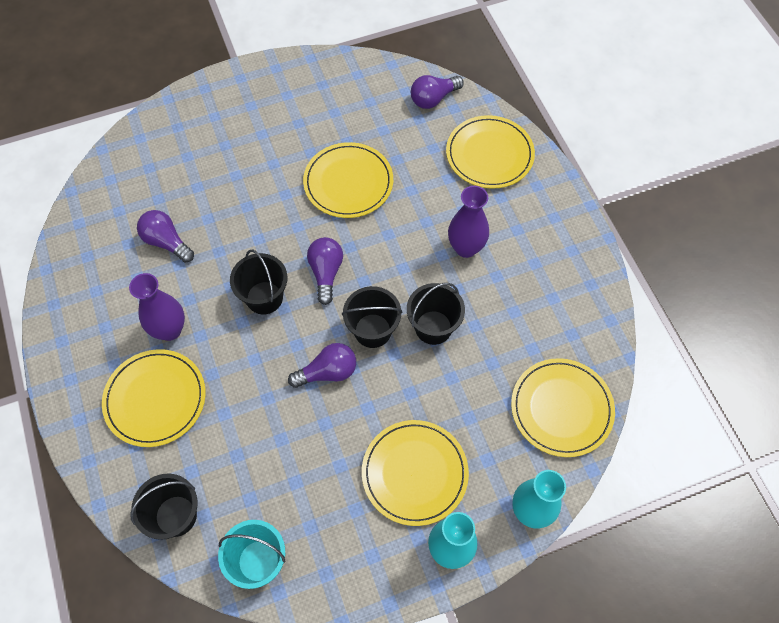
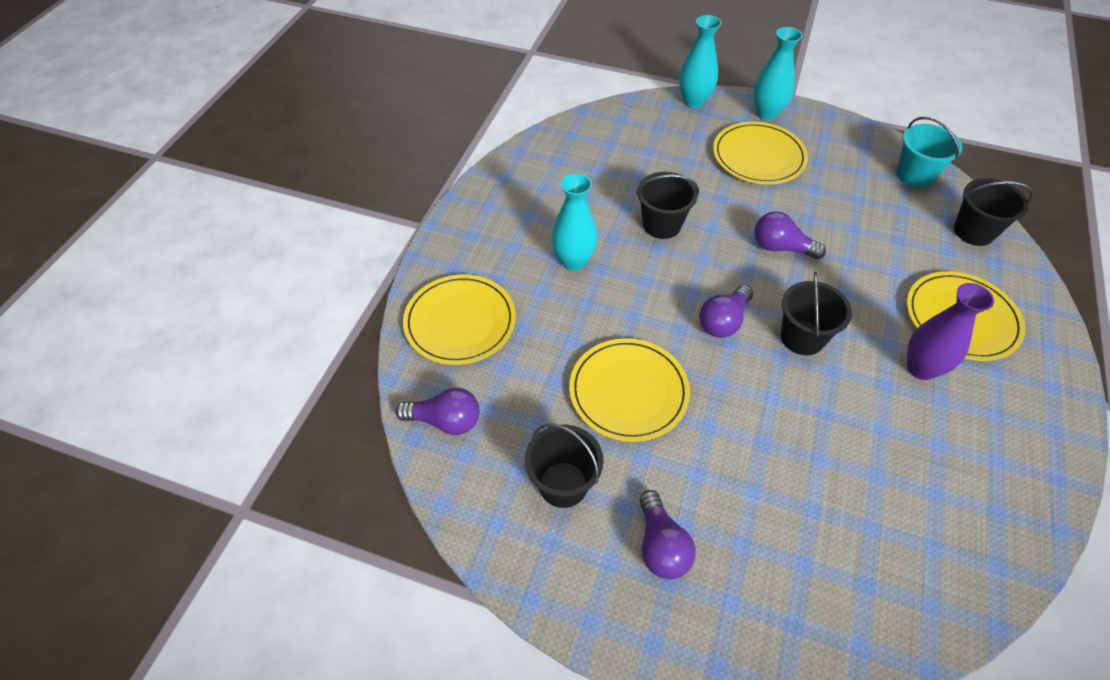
camera: 140 degrees left, 10 degrees down
(166, 242) = (885, 463): purple light bulb -> purple light bulb (661, 546)
(372, 330) = (716, 252): black bucket -> black bucket (563, 484)
(465, 248) = (573, 261): purple vase -> turquoise vase
(561, 408) = (616, 130): yellow plate -> none

